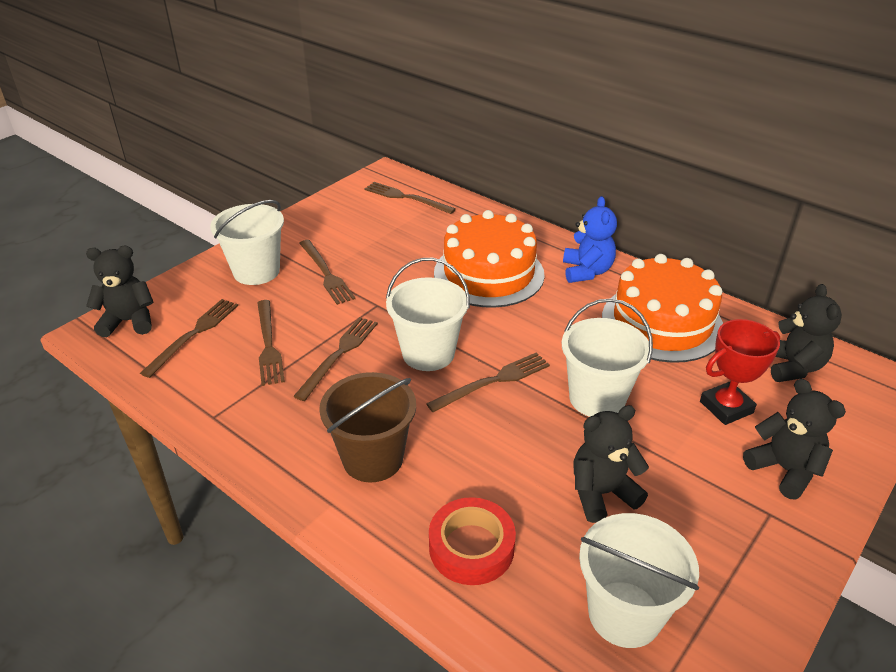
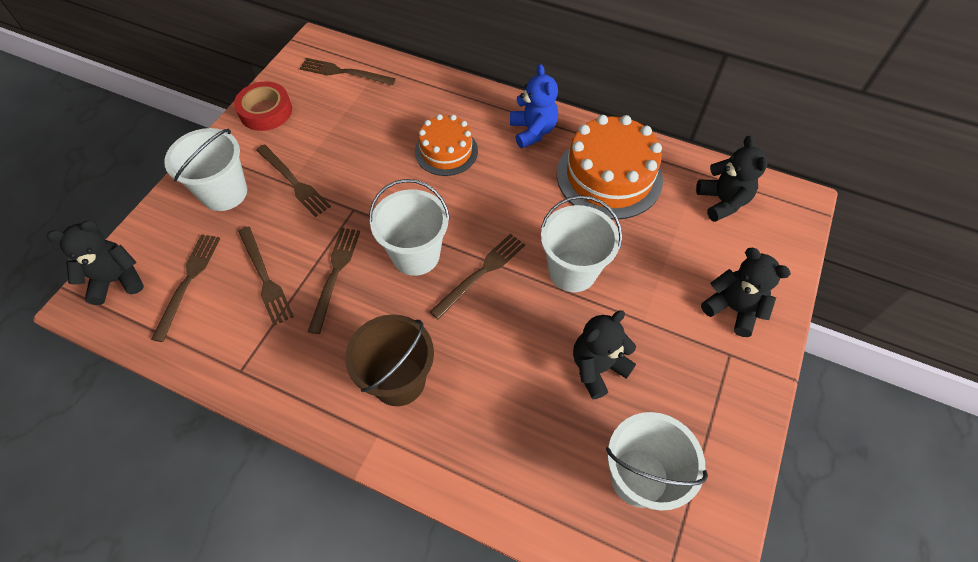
camera: 15 degrees left, 20 degrees up
(471, 547) = (506, 448): red tape -> red tape (266, 111)
(489, 273) = (446, 151): orange cake -> orange cake, size x0.62
(726, 407) = (678, 256): red trophy -> none

